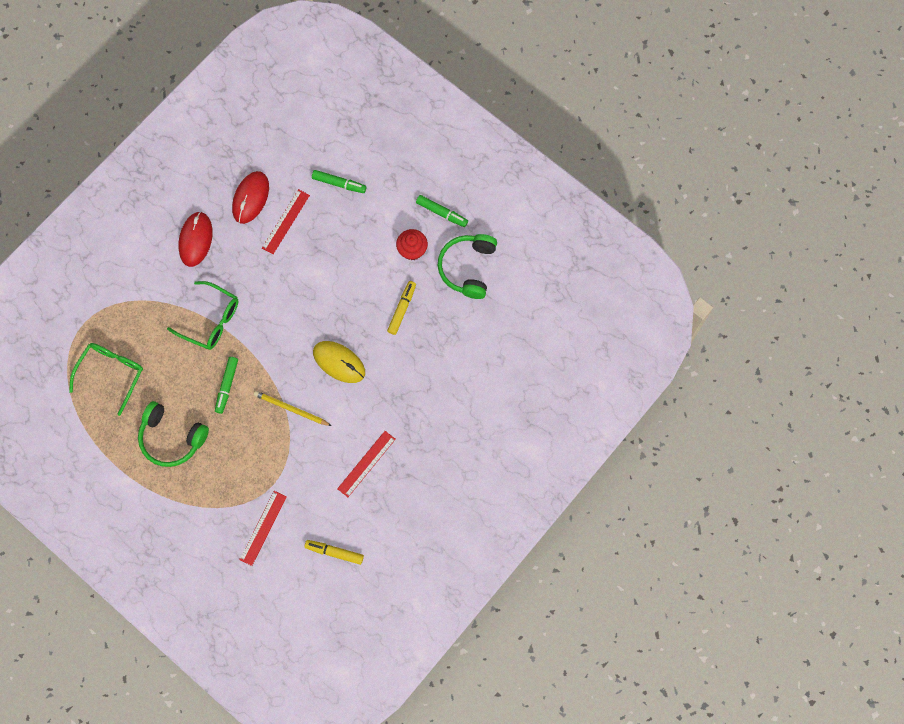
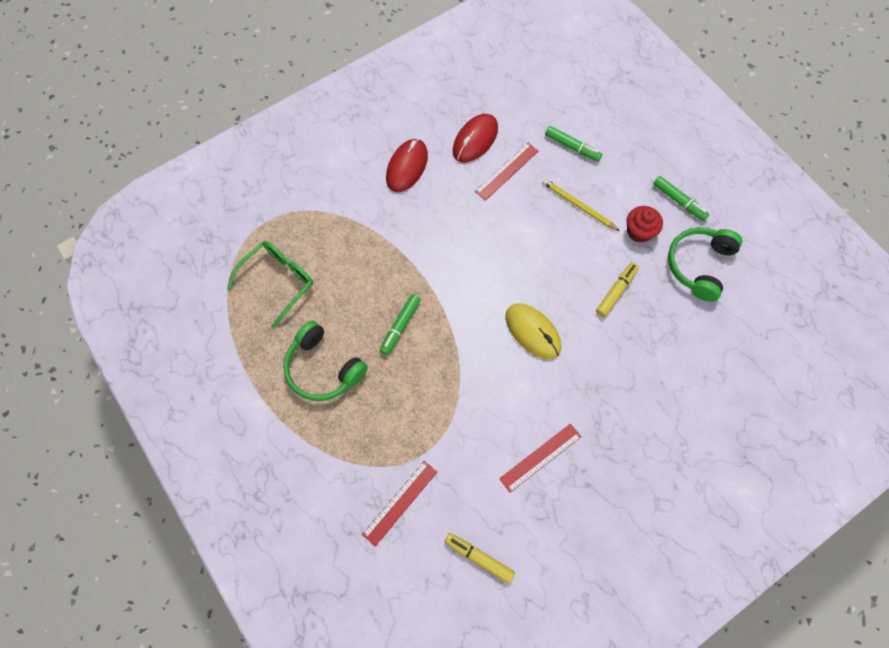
camera: 15 degrees right, 5 degrees down
(210, 320) = (400, 251): green glasses -> none
(291, 409) = (466, 370): yellow pencil -> yellow pencil (578, 206)

